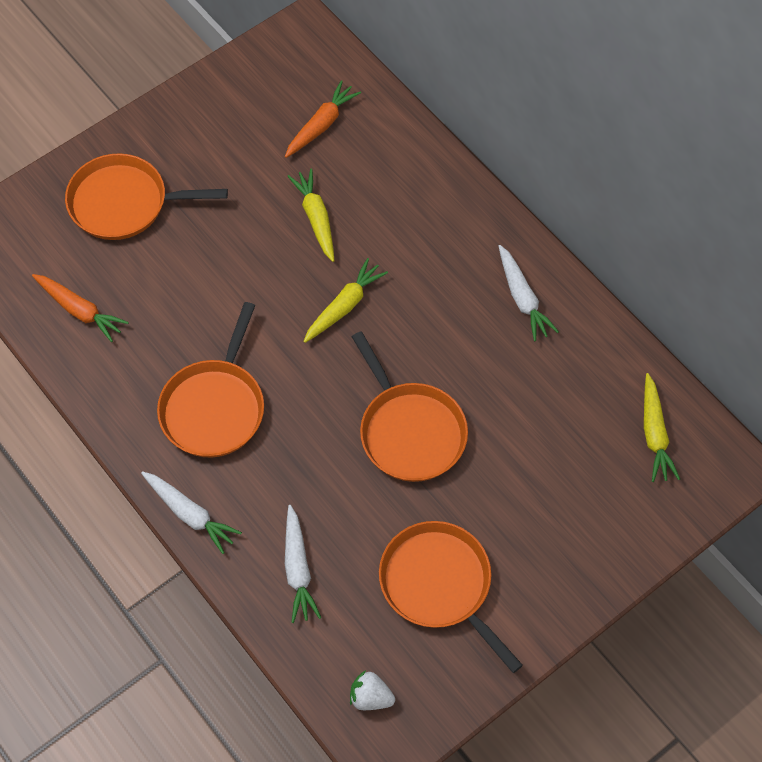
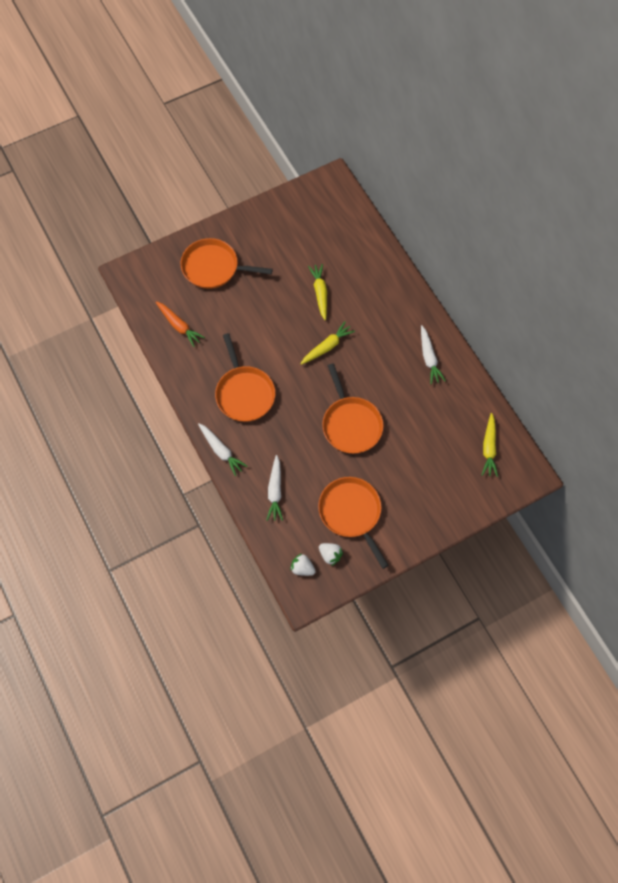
camera: 10 degrees right, 5 degrees up
(214, 408) = (244, 393): orange pan -> orange pan turned 45 degrees counterclockwise
(321, 125) = (333, 238): orange carrot -> none
(415, 665) = (330, 555): none -> white strawberry

